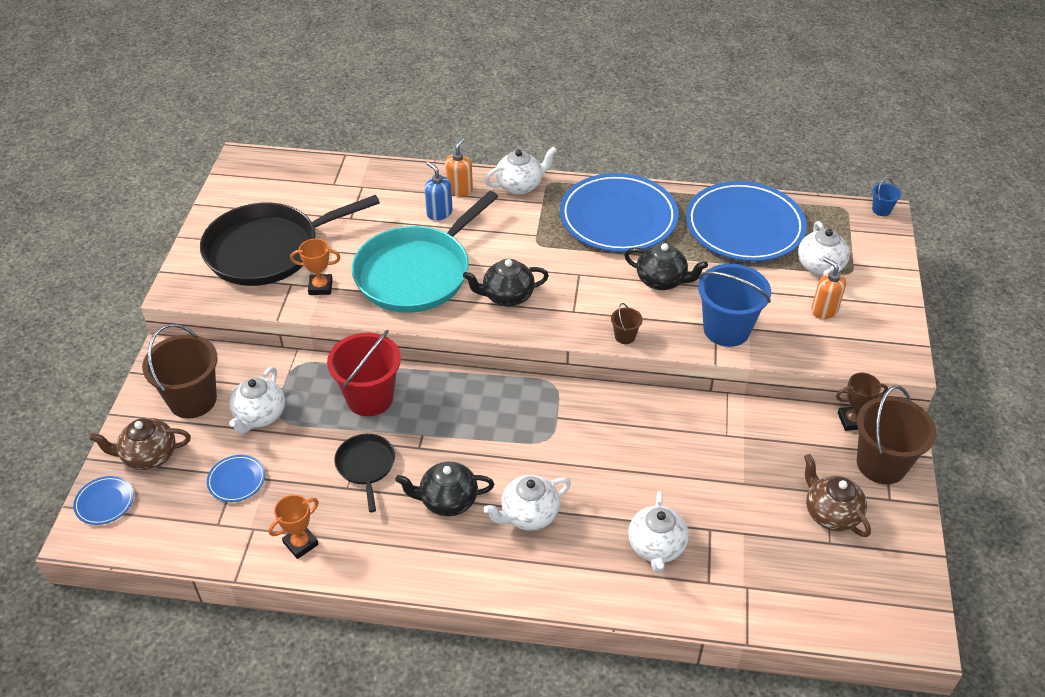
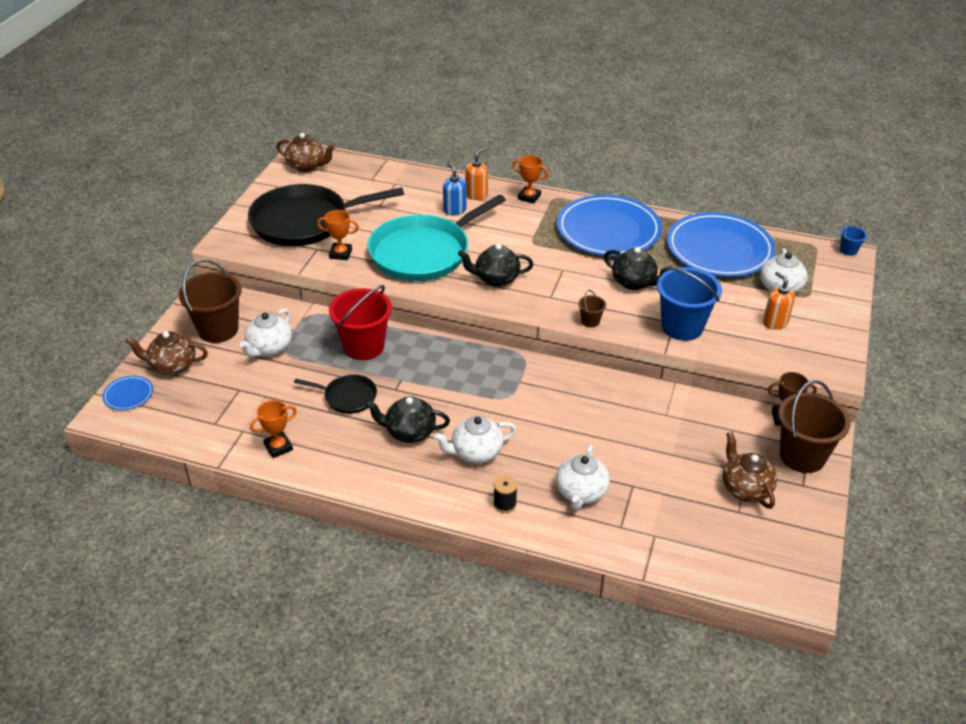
camera: 10 degrees right, 5 degrees down
(236, 480) = (238, 393): blue plate -> none
(253, 176) = (307, 166): none -> brown teapot
(366, 466) = (347, 397): black pan -> black pan turned 105 degrees clockwise
(520, 185) = (529, 197): white teapot -> orange trophy
(575, 575) = (505, 504): none -> black spool

